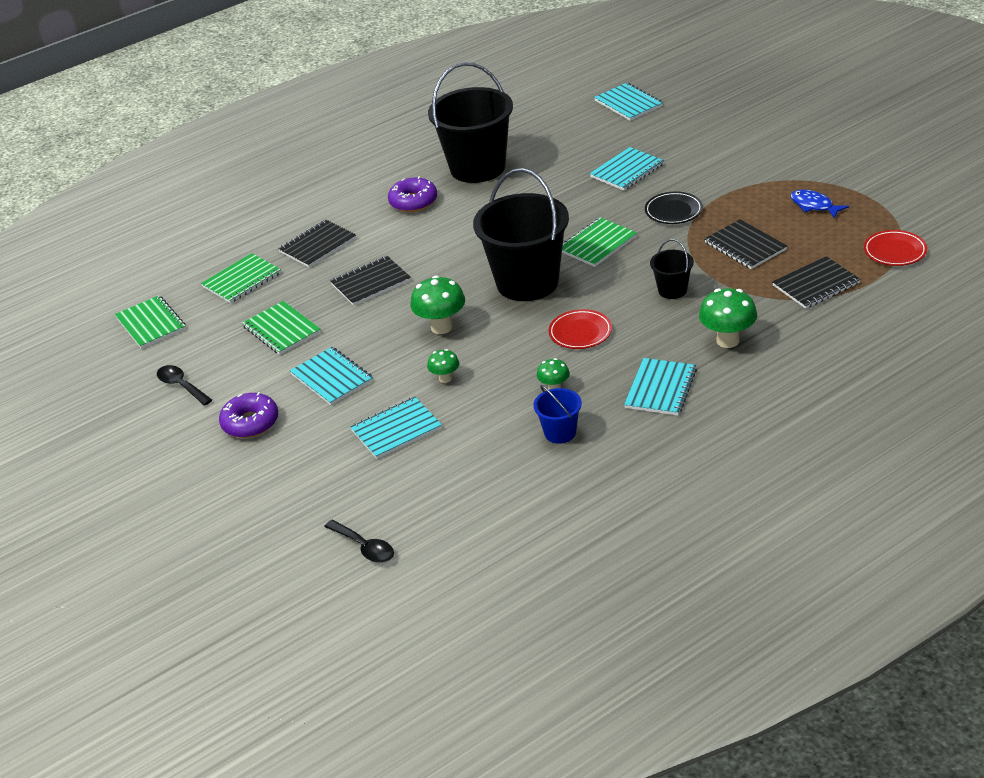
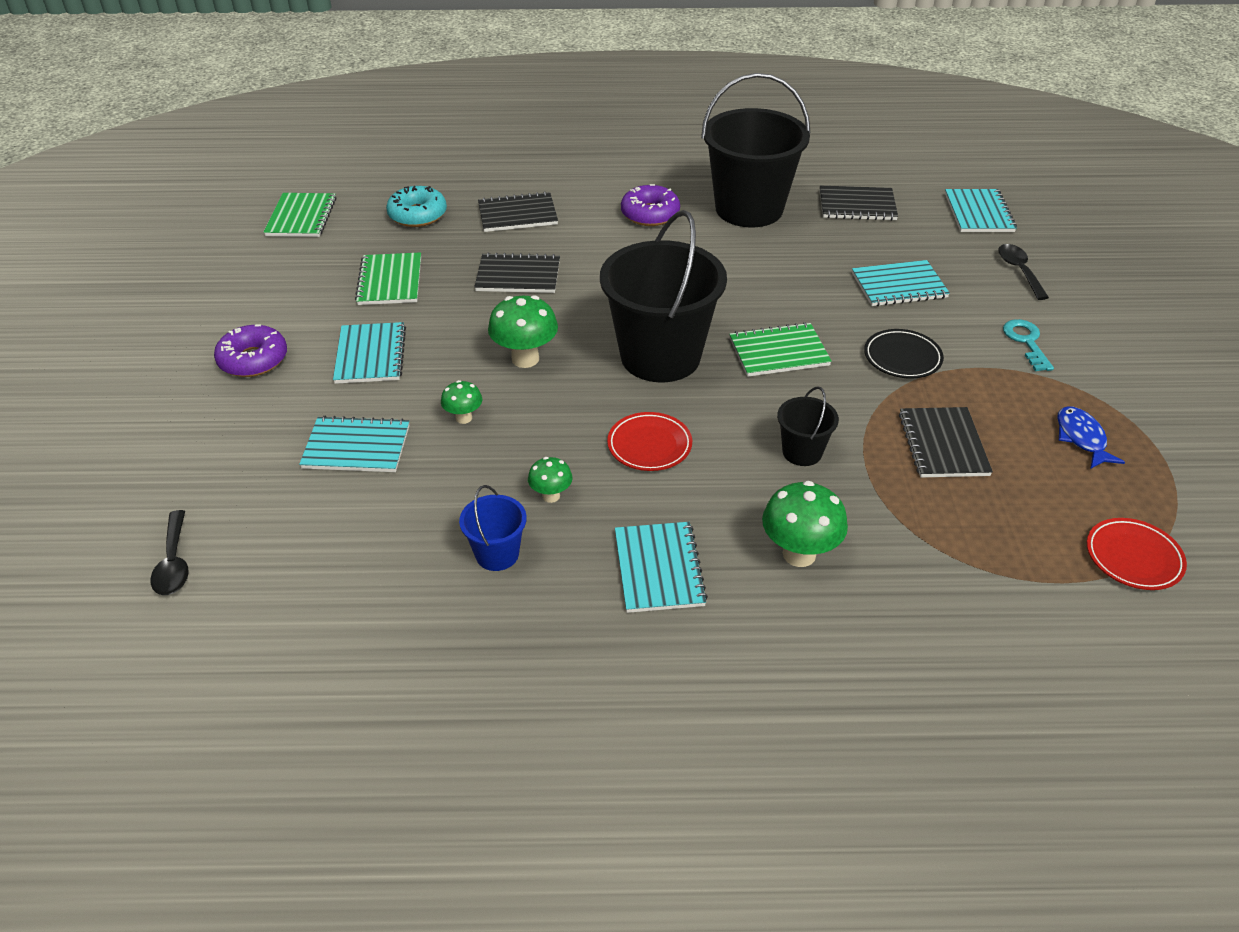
camera: 30 degrees right, 5 degrees up
(181, 386) = (249, 289): black spoon -> black spoon (1019, 271)
(242, 280) = (417, 215): green notebook -> turquoise donut
(661, 389) = (659, 569): turquoise notebook -> turquoise notebook turned 60 degrees counterclockwise
(734, 168) = (1026, 342): none -> turquoise key
(816, 285) = (982, 544): black notebook -> black notebook (857, 205)

